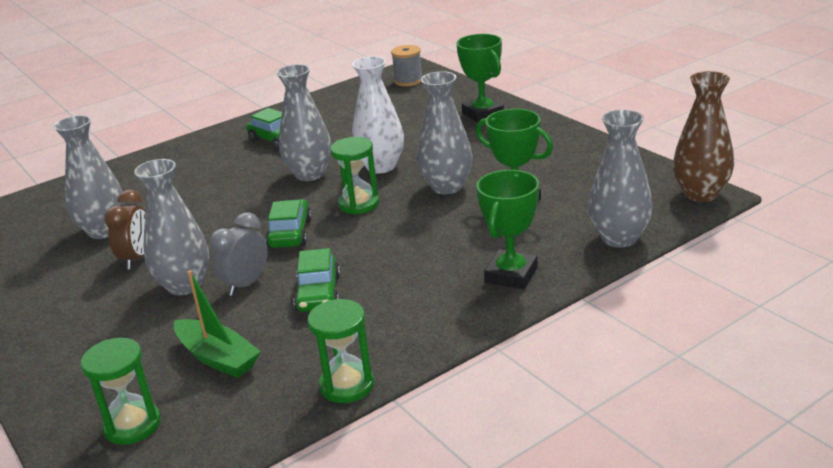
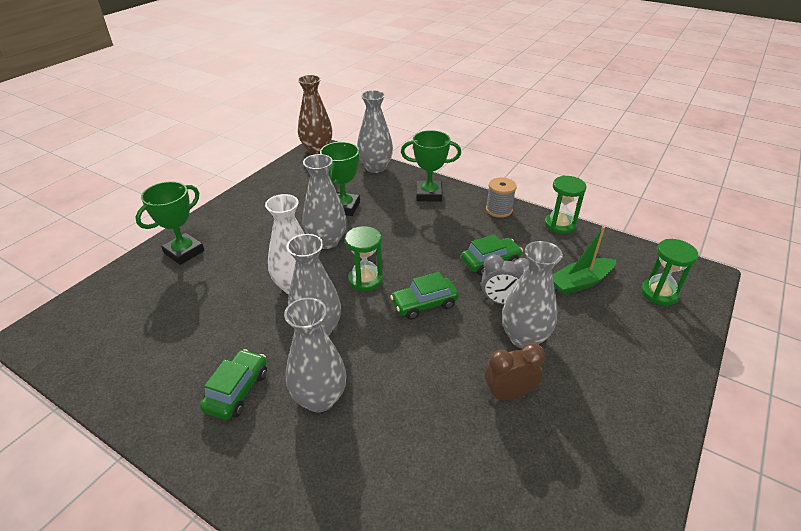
camera: 115 degrees left, 10 degrees up
(104, 231) = (479, 459): grey vase -> grey vase (319, 398)
(218, 358) = (580, 282): green boat -> green boat turned 135 degrees counterclockwise
(408, 81) = (75, 326): grey spool -> grey spool (499, 210)

